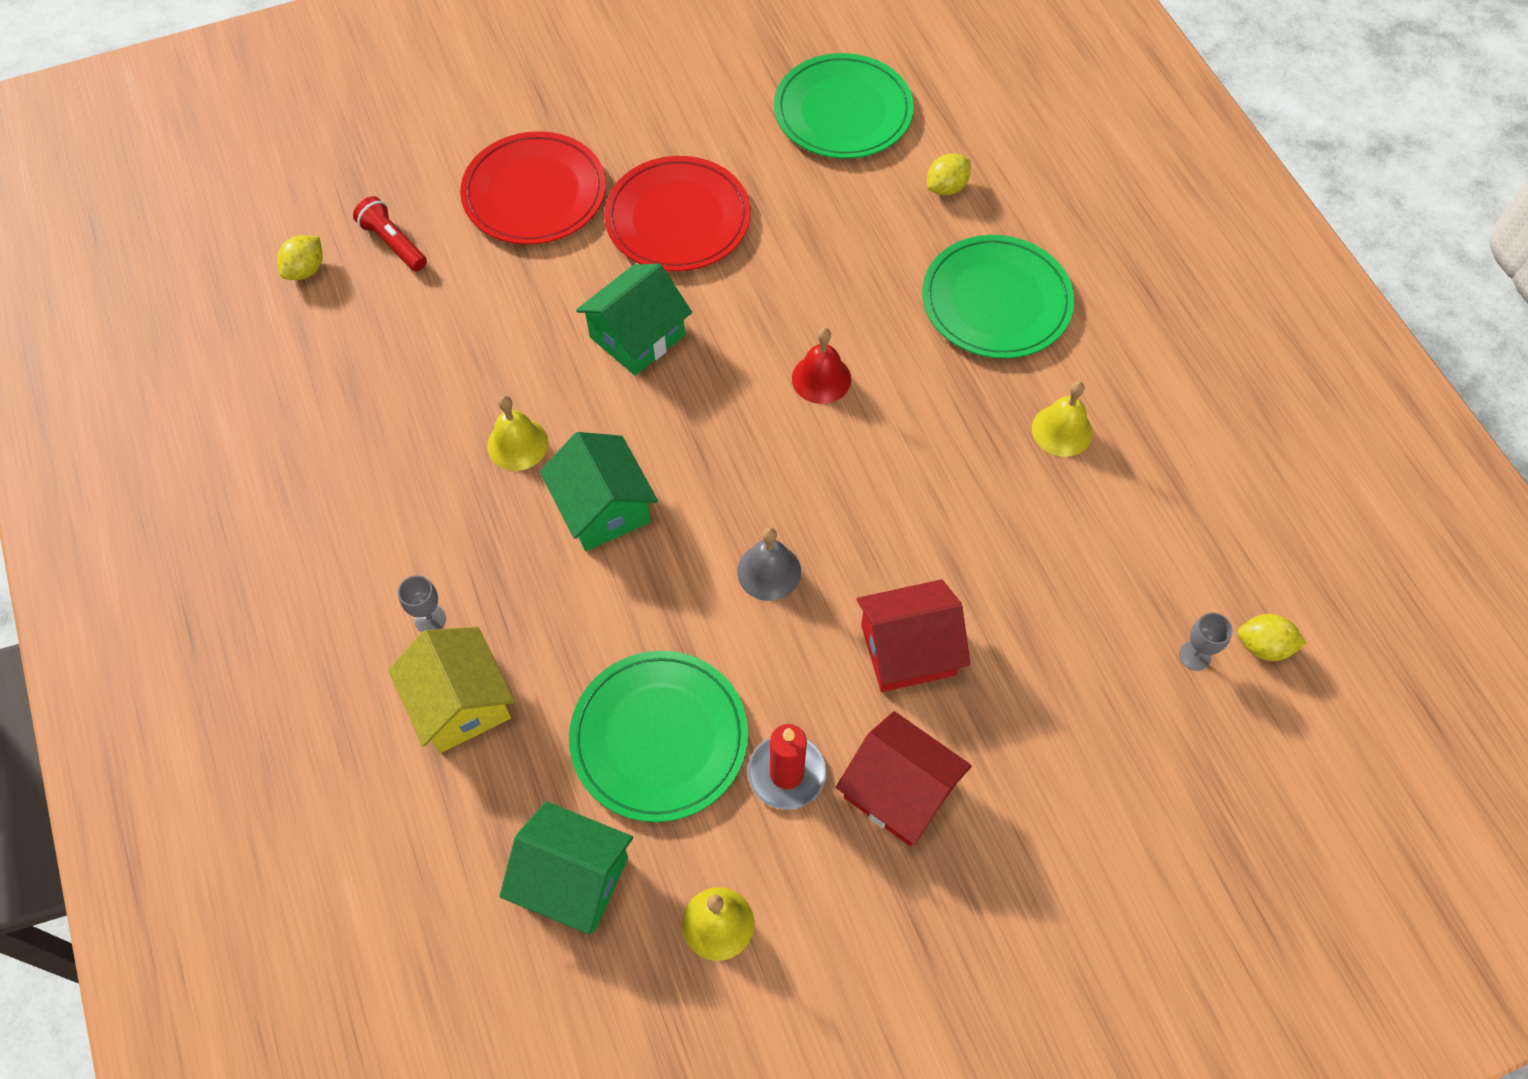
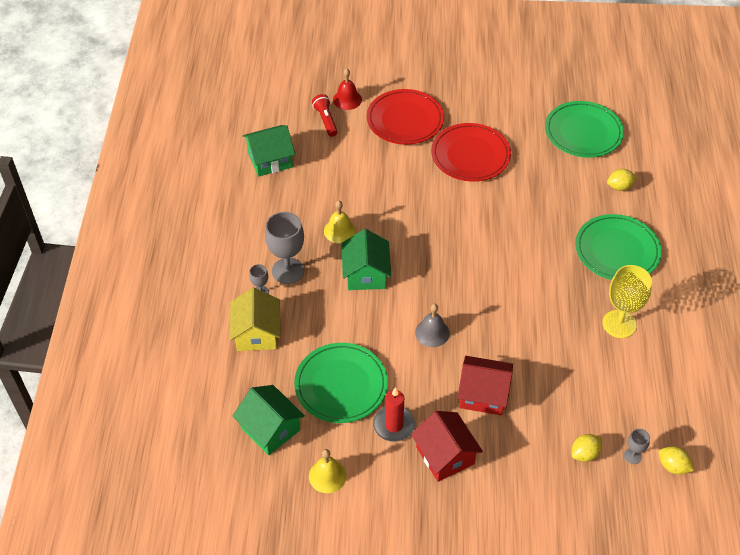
camera: 25 degrees right, 10 degrees down
(306, 270) = (279, 118): yellow lemon -> yellow lemon (584, 454)
(460, 558) = (288, 271): none -> grey goblet
(637, 336) = (422, 202): green house -> green house (270, 160)
(821, 378) = (505, 254): red bell -> red bell (347, 99)
(1062, 430) = (619, 324): yellow bell -> yellow goblet

